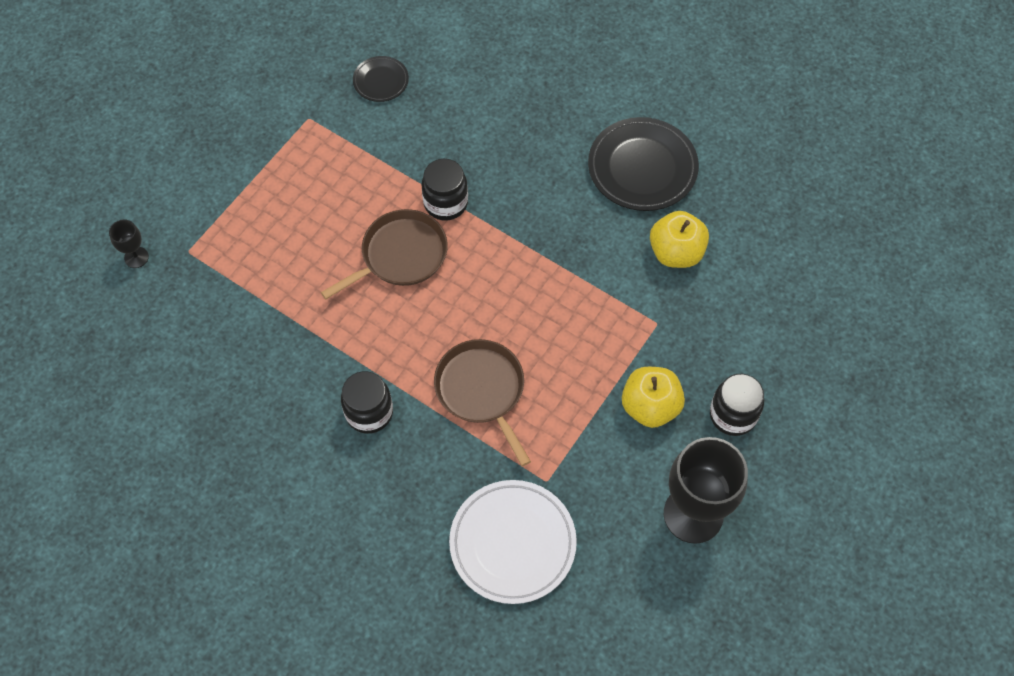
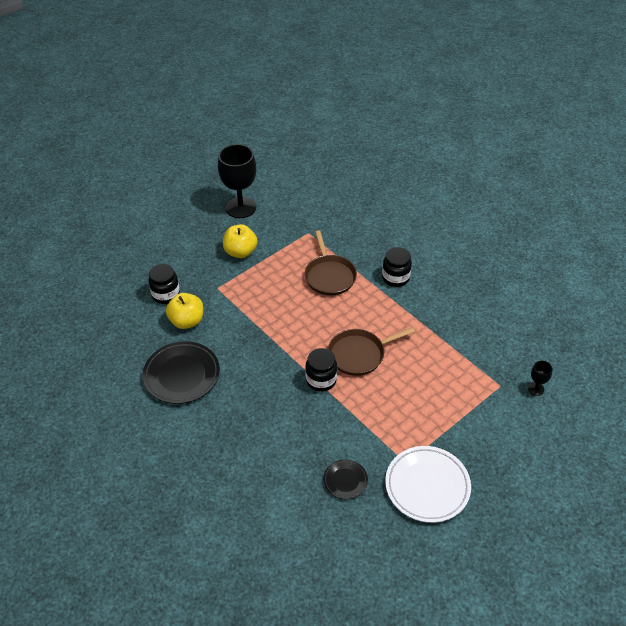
camera: 165 degrees left, 15 degrees down
(512, 543) = (334, 213): white plate -> white plate (427, 486)
(733, 415) = (199, 240): black jar -> black jar (166, 295)

